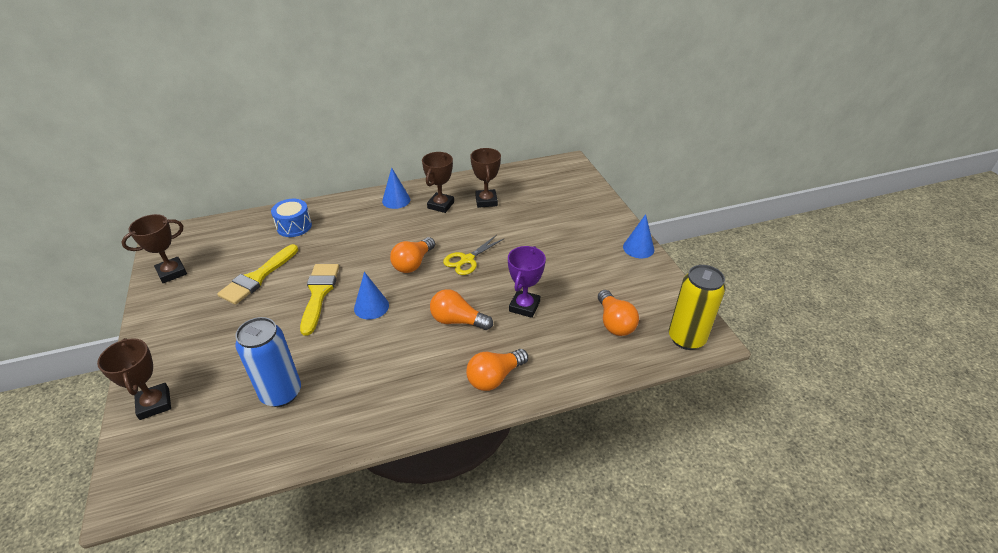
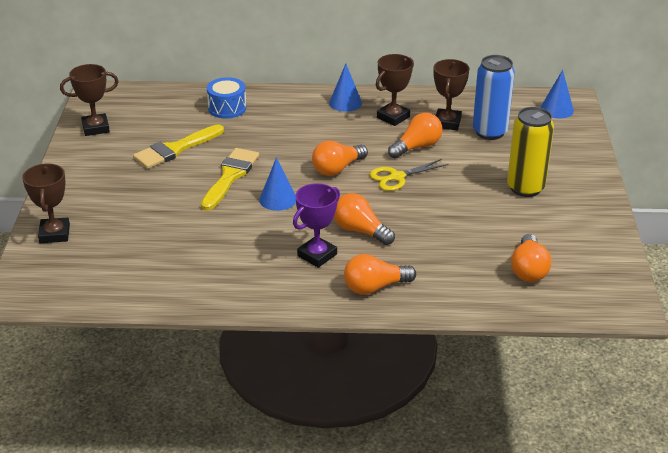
camera: 20 degrees right, 5 degrees down
(281, 393) = (166, 252): blue can -> blue can (490, 132)
(471, 228) = (417, 147): none -> orange light bulb
(524, 306) = (437, 233): purple trophy -> purple trophy (317, 255)
(638, 248) = (601, 206): blue cone -> blue cone (556, 109)
(686, 338) = (601, 302): yellow can -> yellow can (525, 188)

